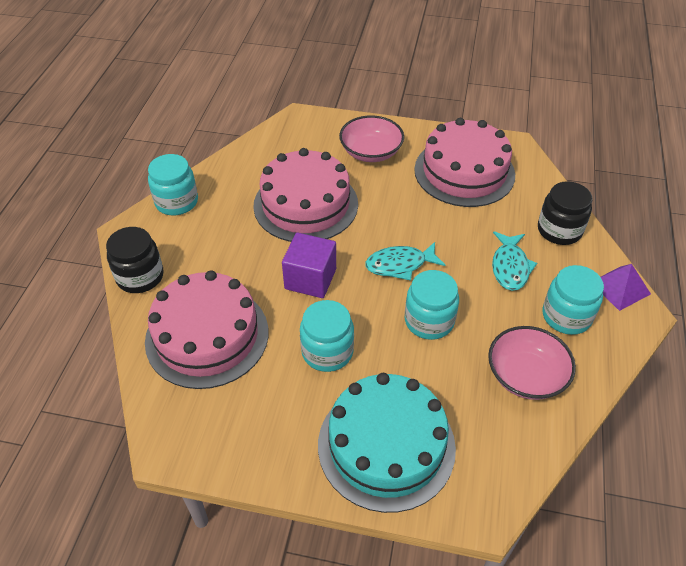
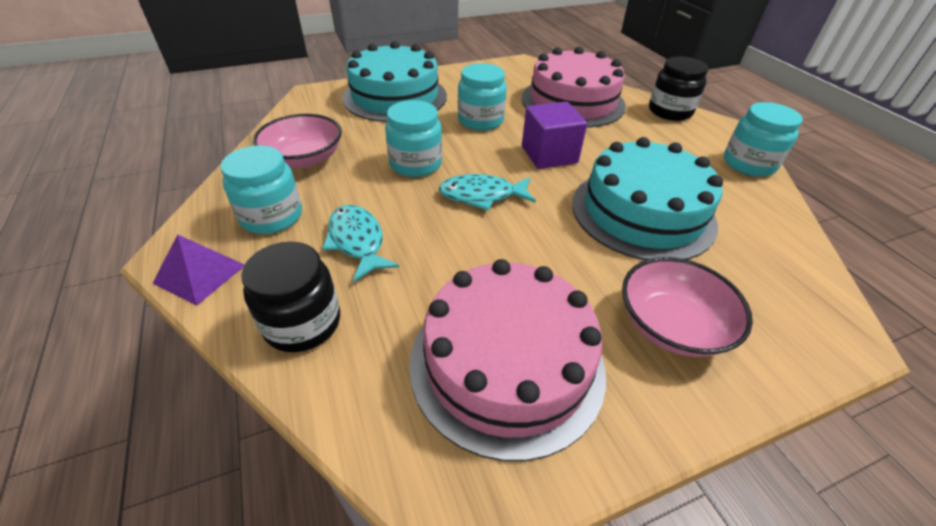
camera: 145 degrees right, 5 degrees down
(305, 204) = (642, 212): pink cake -> turquoise cake
(400, 265) = (482, 195): turquoise fish -> turquoise fish turned 135 degrees counterclockwise

